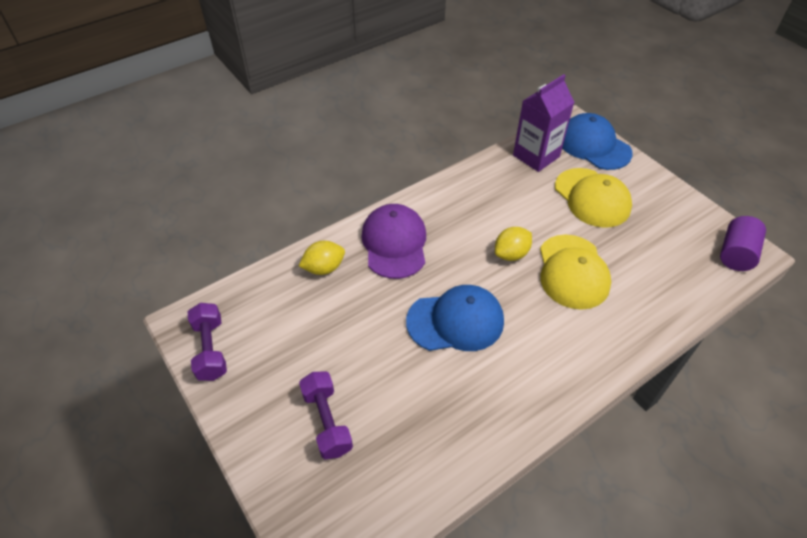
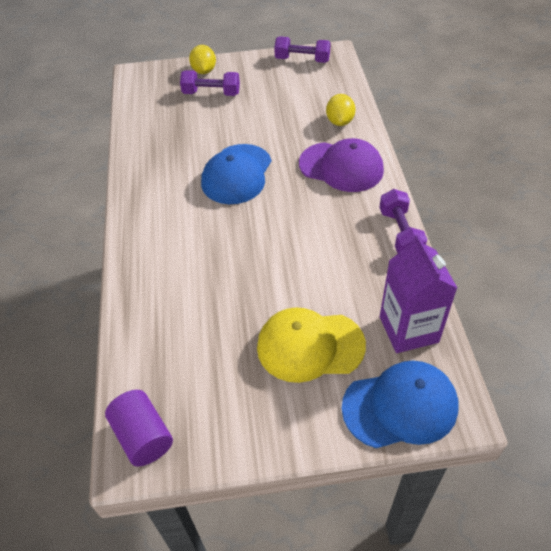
camera: 120 degrees right, 0 degrees up
(451, 183) = (400, 233): none -> purple dumbbell
(511, 254) = (278, 237): yellow lemon -> yellow lemon (204, 71)
(572, 272) = (228, 272): yellow cap -> none

